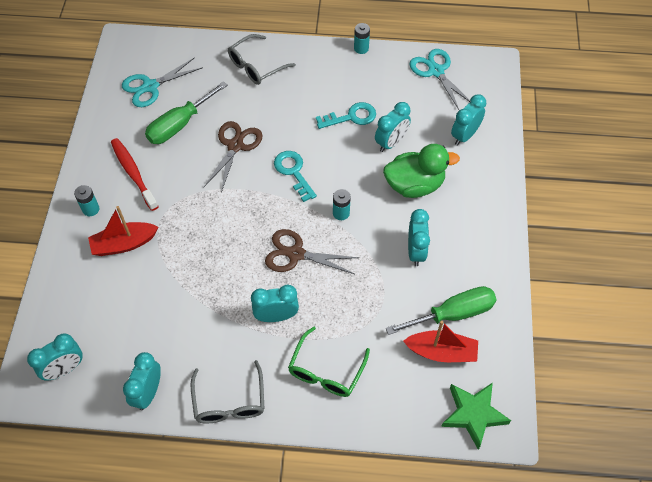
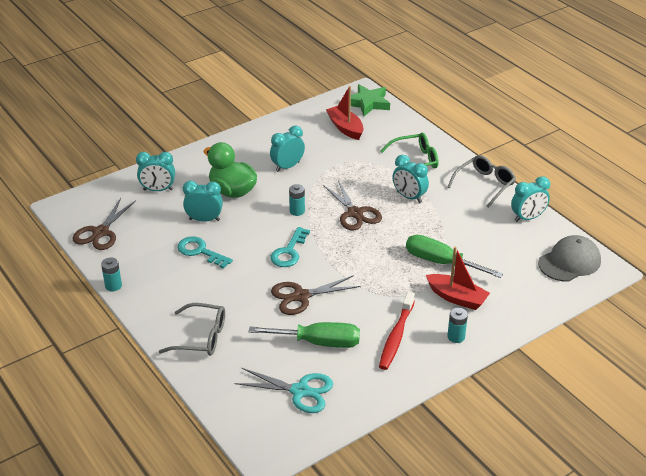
camera: 130 degrees left, 20 degrees down
(65, 369) = (569, 262): turquoise clock -> grey cap
(436, 71) = (101, 232): turquoise scissors -> brown scissors
(453, 314) = (314, 134): green screwdriver -> green screwdriver (441, 262)

